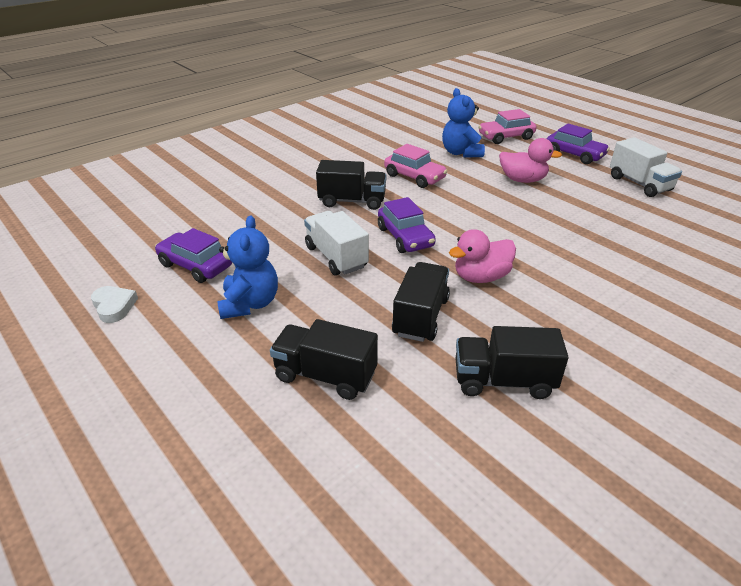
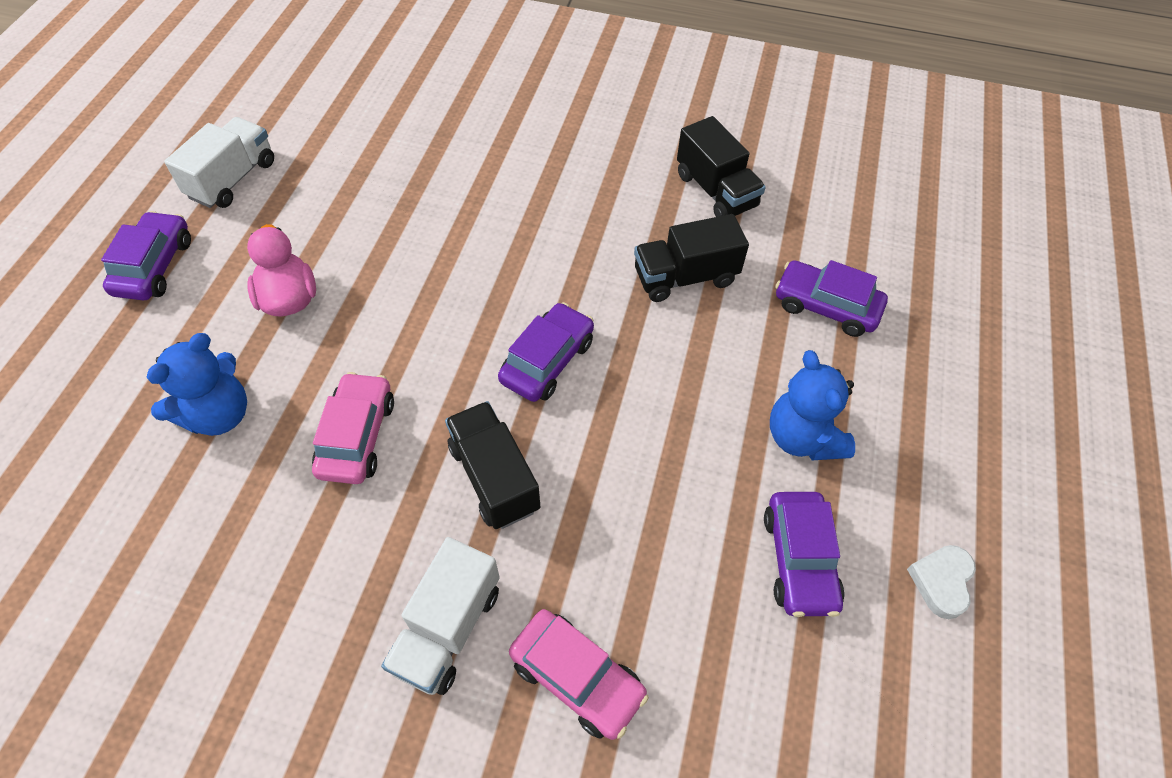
camera: 125 degrees left, 20 degrees up
(250, 304) = (803, 437): blue teddy bear -> blue teddy bear turned 75 degrees counterclockwise
(325, 375) = (826, 306): black truck -> purple car
(336, 257) = (648, 409): white truck -> white truck (447, 628)
(481, 277) = (576, 257): pink duck -> none
(506, 137) = (109, 376): pink car -> pink car (577, 677)

